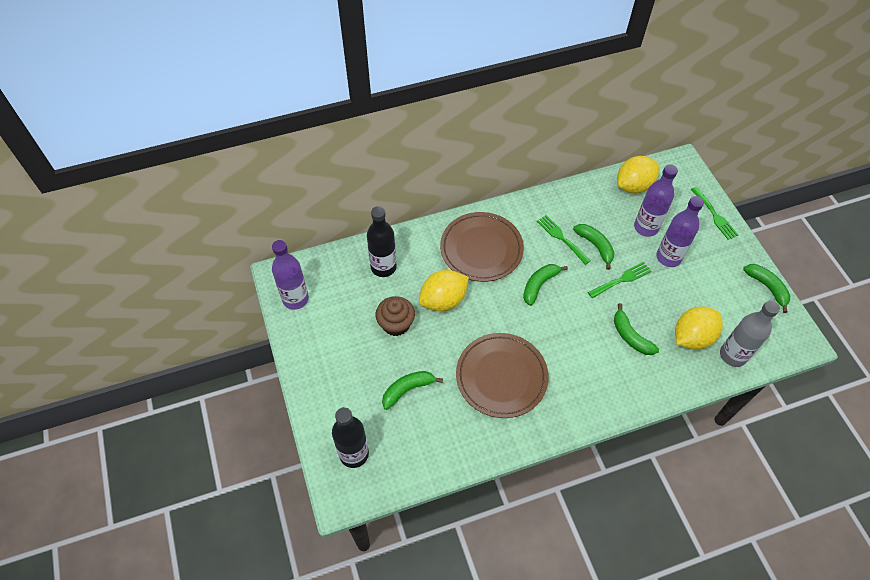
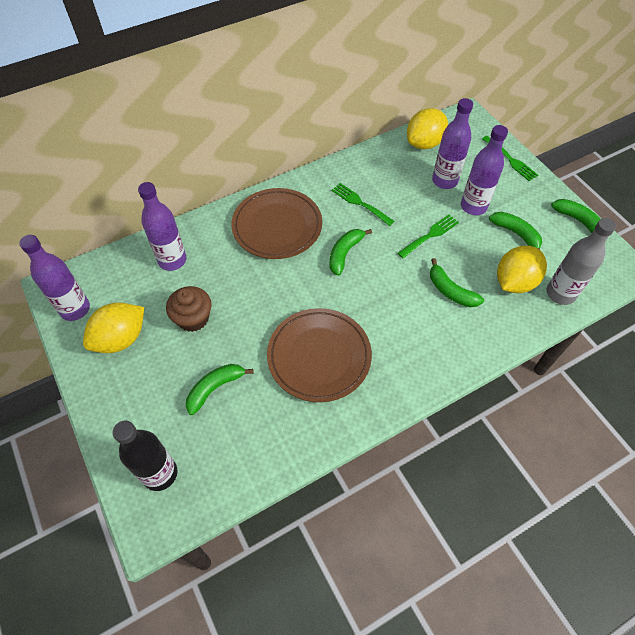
camera: 10 degrees left, 0 degrees up
(383, 267) = (172, 260): black bottle -> purple bottle
(443, 300) = (243, 285): yellow lemon -> yellow lemon (121, 339)
(595, 246) = (396, 206): green banana -> green banana (516, 234)

